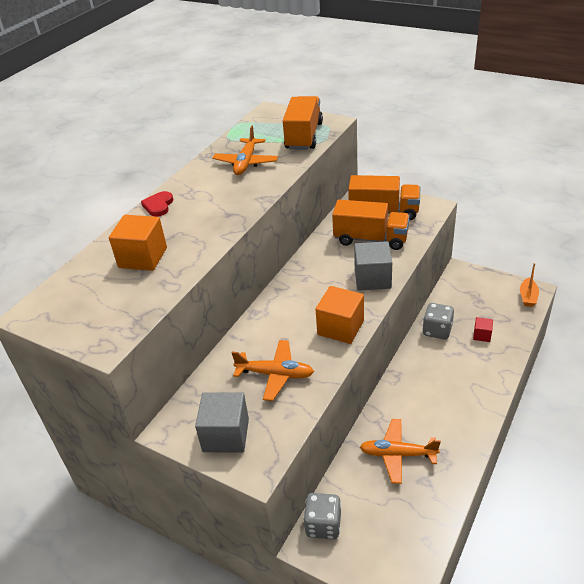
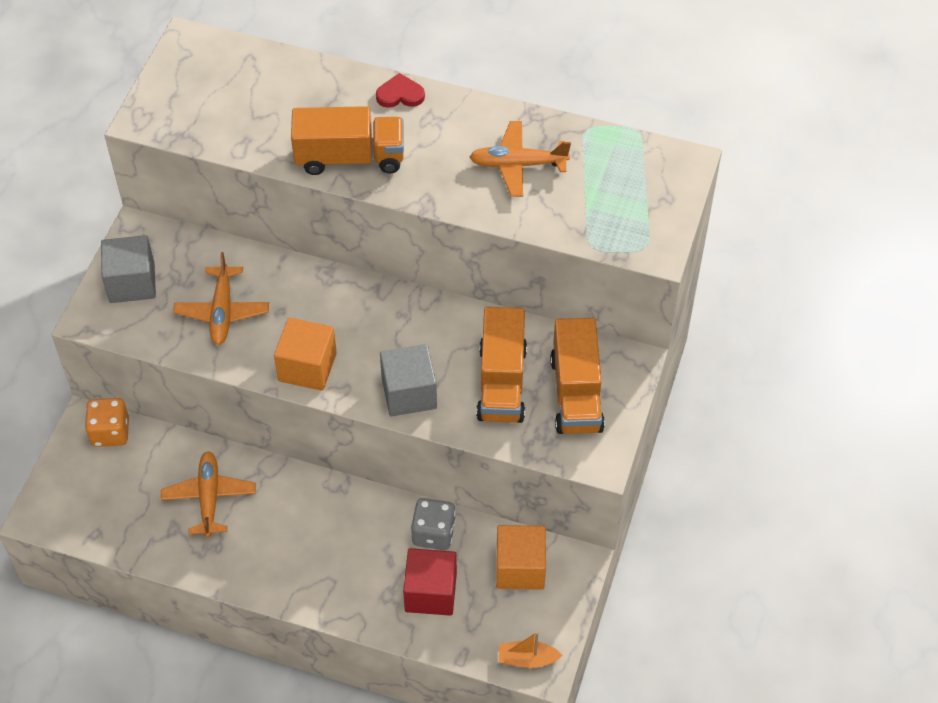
camera: 75 degrees right, 15 degrees up
(143, 257) = (290, 109): orange cube -> orange cube (520, 568)
(304, 136) = (605, 221): orange truck -> orange truck (350, 158)
(323, 525) = (110, 432): grey dice -> orange dice
(482, 335) = (430, 592): red cube -> red cube, size x1.92

